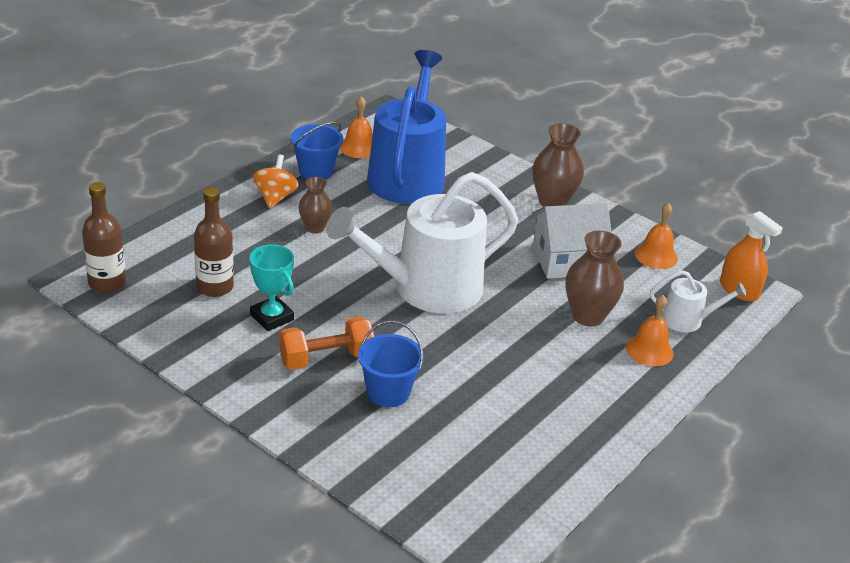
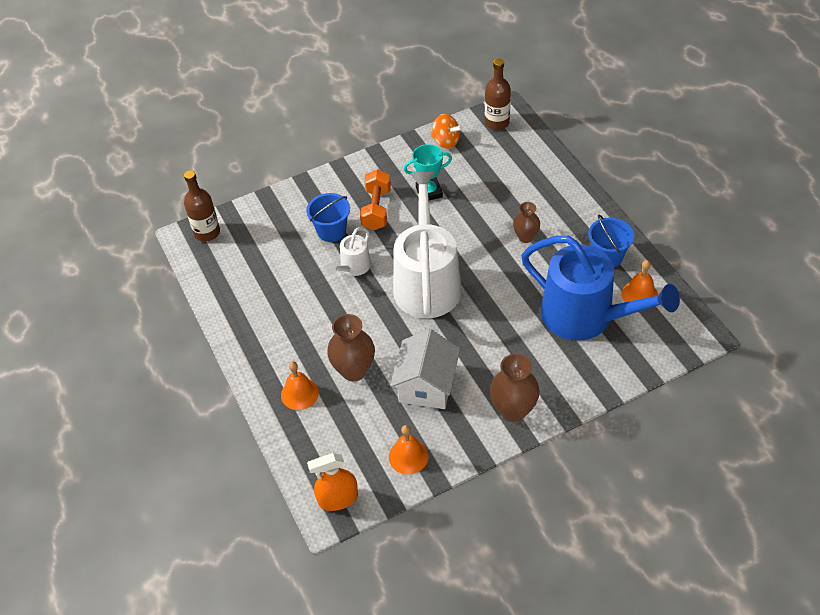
camera: 120 degrees right, 15 degrees up
(215, 287) = (473, 171): brown bottle -> brown bottle (207, 233)
(275, 197) = (574, 223): orange spinning top -> orange spinning top (446, 141)
(687, 320) = (320, 437): white watering can -> white watering can (353, 267)

